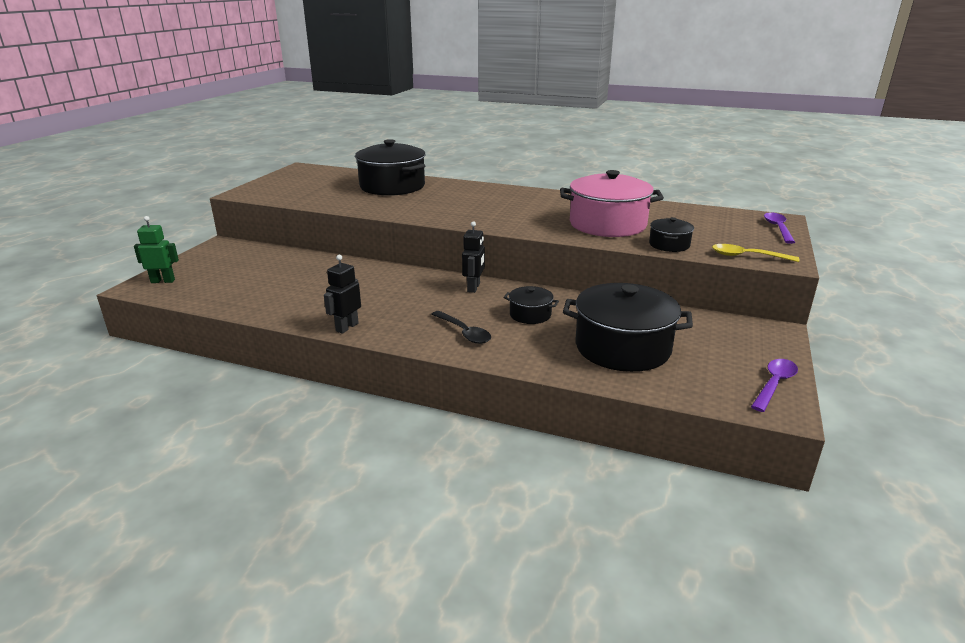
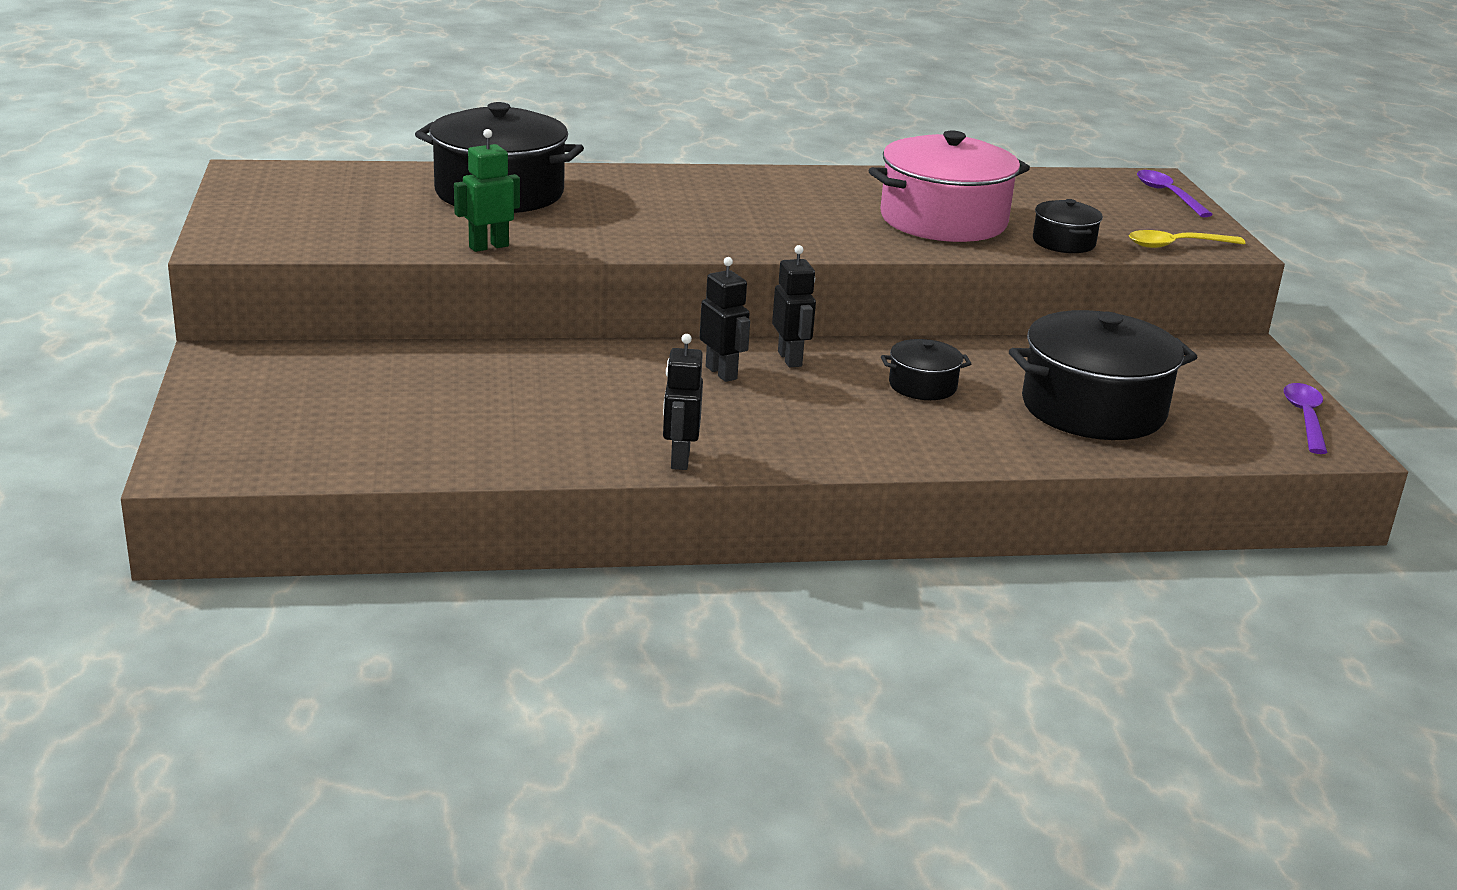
camera: 30 degrees left, 0 degrees up
(163, 281) = (220, 447): green robot -> green robot (488, 246)
(428, 288) = (721, 373): none -> black robot
(463, 332) = (863, 431): black spoon -> none

